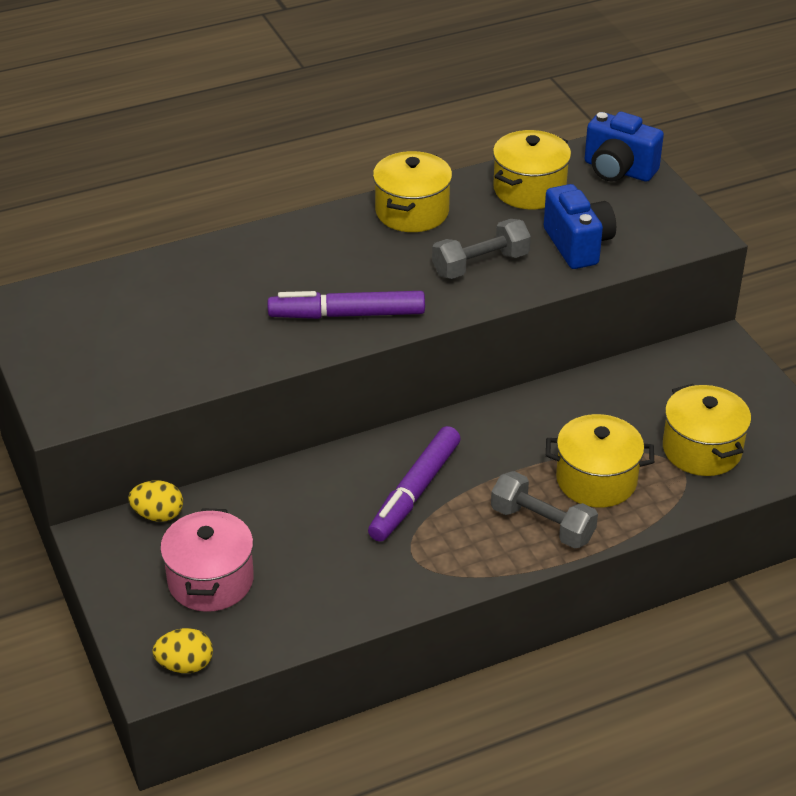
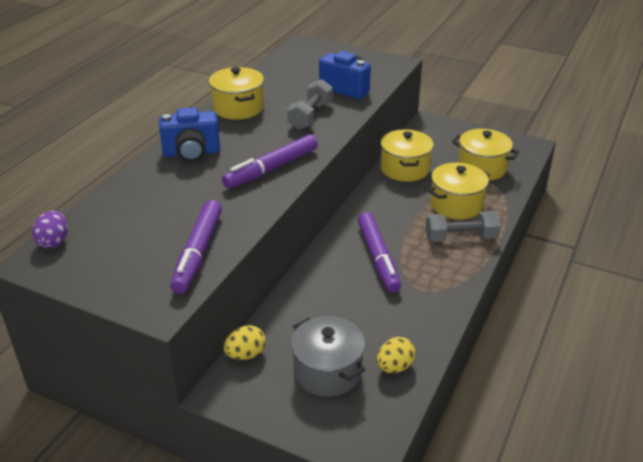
camera: 40 degrees left, 5 degrees down
(52, 290) = (54, 242): none -> purple egg
(159, 375) = (198, 253): none -> purple marker
(185, 665) = (376, 431): yellow egg -> yellow egg (394, 367)
(210, 580) = (327, 371): pink pot -> grey pot
(529, 189) = (287, 75): yellow pot -> yellow pot (405, 169)
(618, 170) = (319, 52): blue camera -> blue camera (192, 153)

